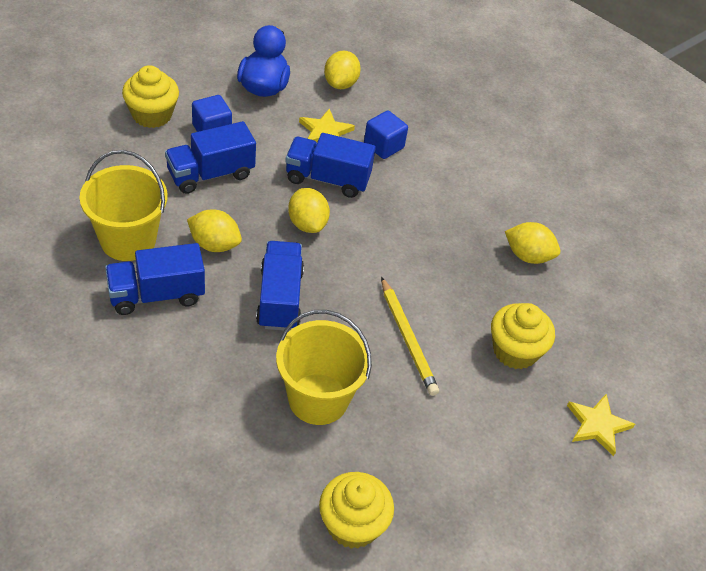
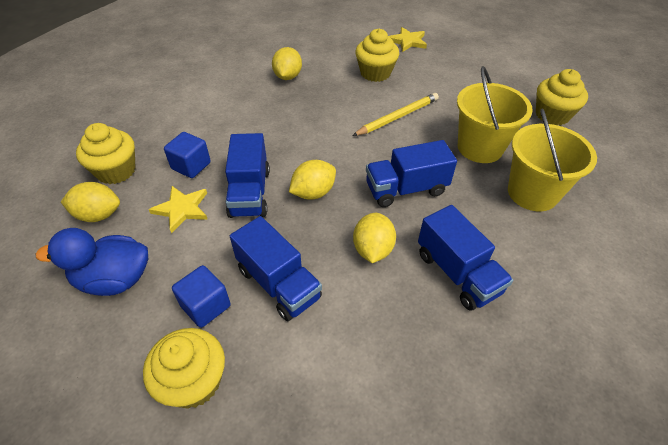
camera: 100 degrees left, 0 degrees up
(128, 240) = (407, 323): yellow bucket -> yellow bucket (532, 193)
(395, 98) = (116, 171): none -> yellow cupcake

